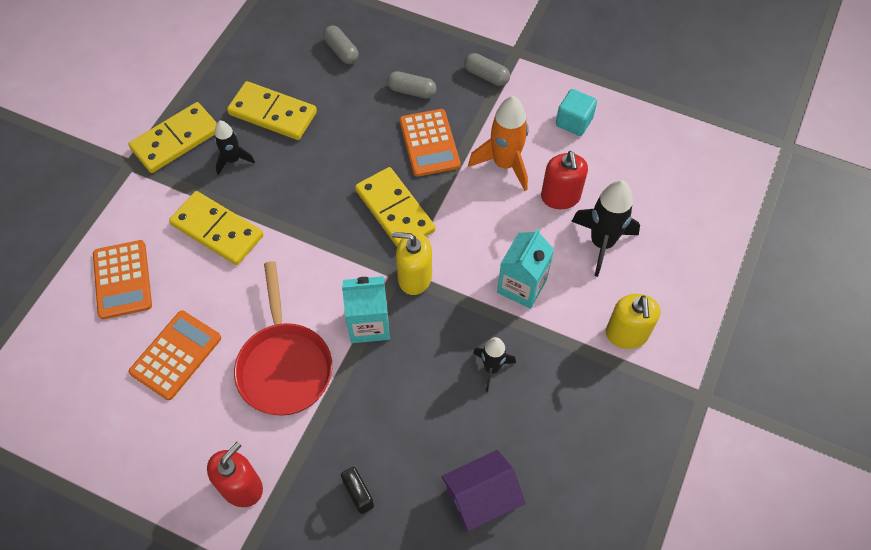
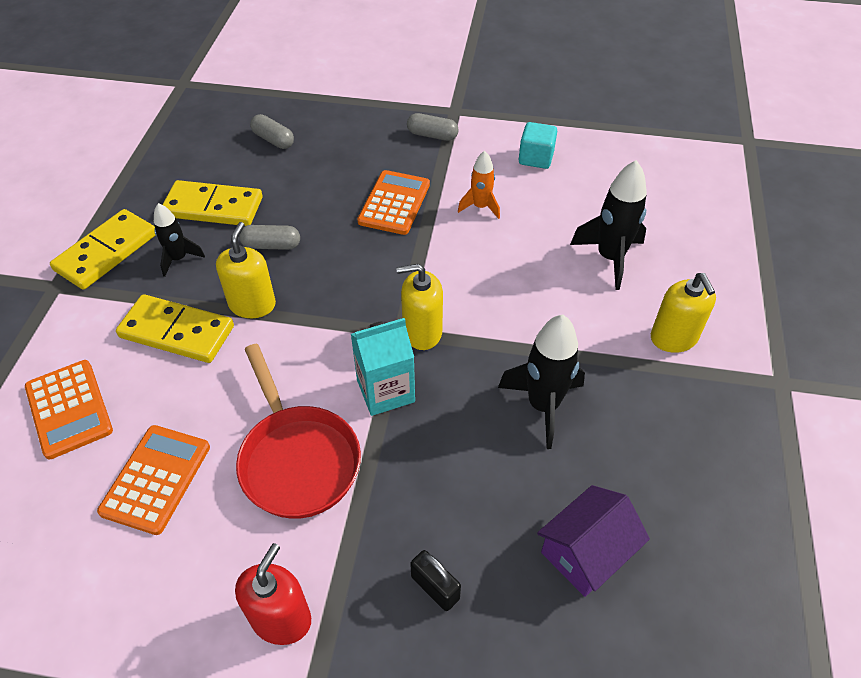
camera: 15 degrees left, 10 degrees down
(283, 218) = (252, 304): none -> yellow soap dispenser
(394, 211) = (378, 272): yellow domino -> none
(411, 91) = (359, 161): grey capsule -> grey capsule (271, 245)
(429, 143) = (394, 203): orange calculator -> orange calculator turned 135 degrees counterclockwise
(491, 368) = (543, 405): black rocket -> black rocket, size x1.66
(505, 164) = (480, 207): orange rocket -> orange rocket, size x0.60
(521, 286) = (543, 315): turquoise carton -> none
(560, 197) = (549, 225): red soap dispenser -> none

